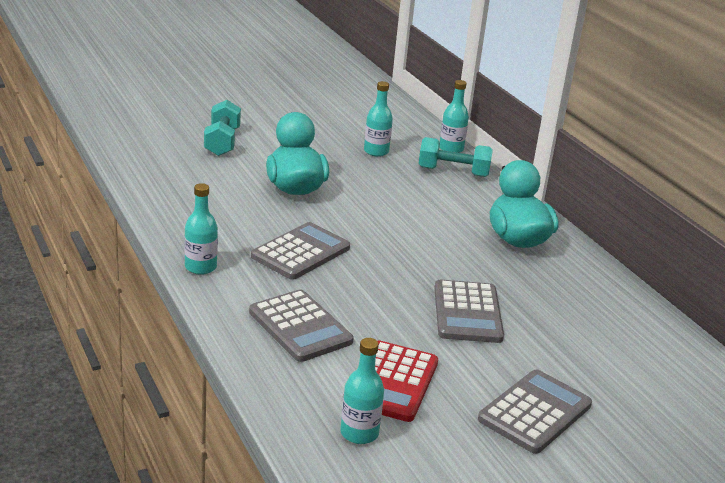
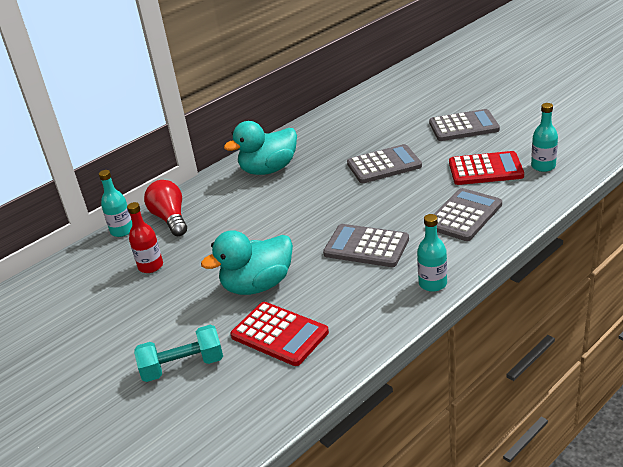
camera: 100 degrees left, 5 degrees up
(215, 182) = (279, 334): none -> red calculator
(376, 151) = (151, 266): turquoise bottle -> red bottle
(453, 172) = (170, 219): turquoise dumbbell -> red light bulb
(534, 412) = (463, 126): grey calculator -> grey calculator turned 150 degrees clockwise

